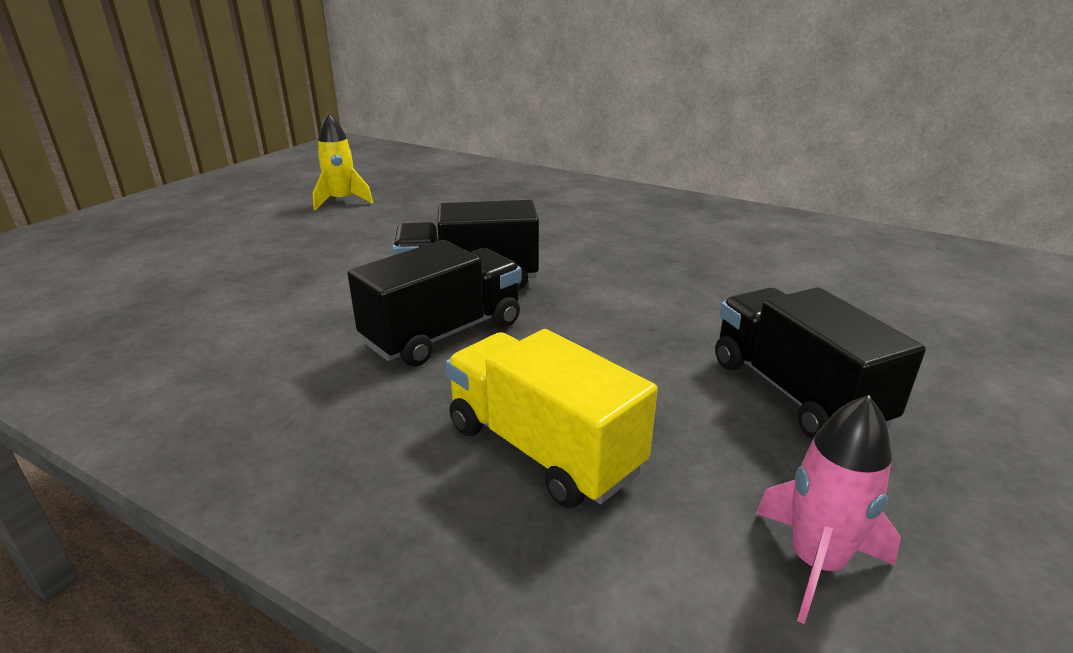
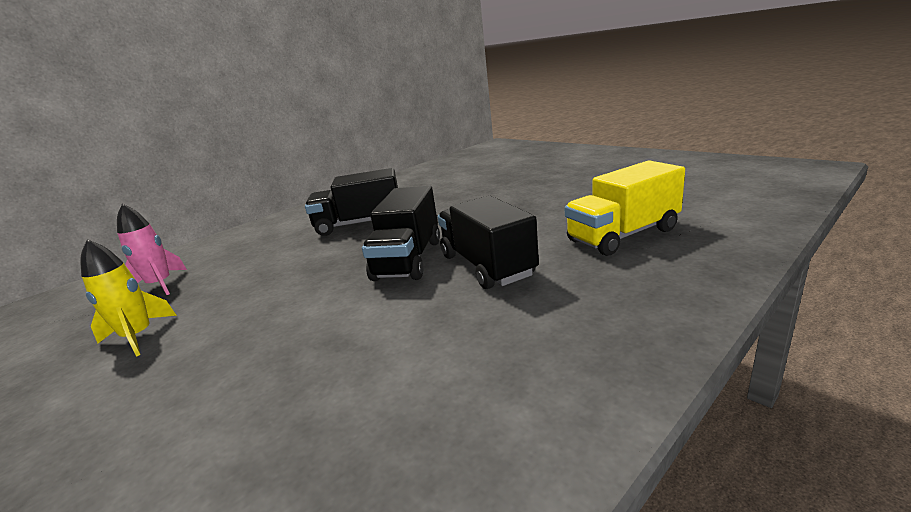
camera: 70 degrees left, 5 degrees down
(795, 393) = (577, 187): black truck -> black truck (359, 224)
(816, 562) = (689, 193): pink rocket -> pink rocket (160, 285)

